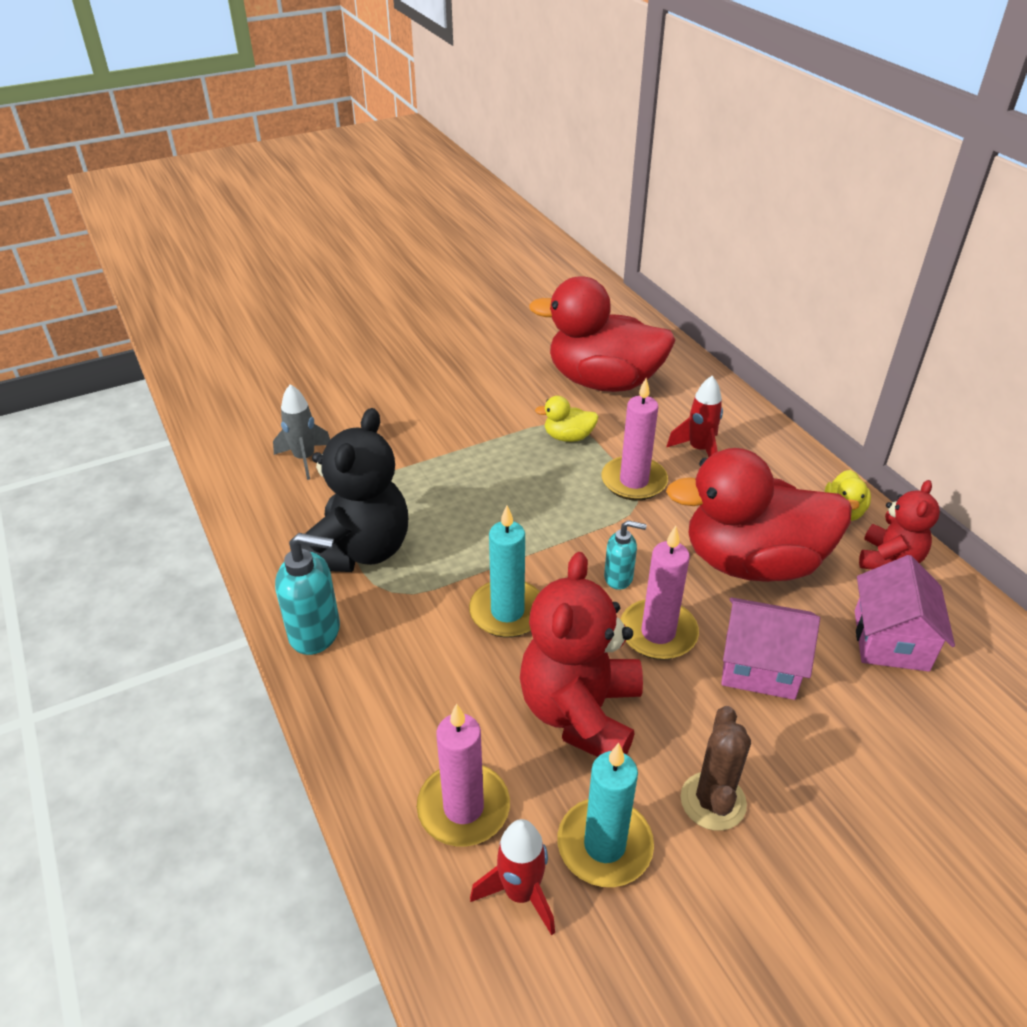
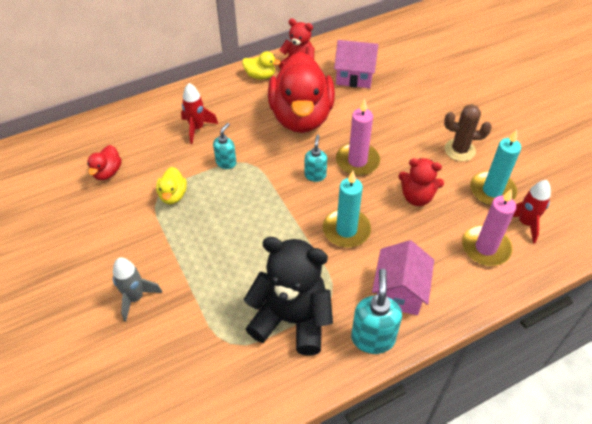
camera: 90 degrees left, 10 degrees up
(304, 459) = (177, 377): grey rocket -> grey rocket (135, 298)
(580, 712) = (417, 197): red teddy bear -> red teddy bear, size x0.59
(603, 382) = (107, 172): red duck -> red duck, size x0.41
(634, 481) = (226, 162): pink candle -> turquoise soap dispenser
(759, 666) = (376, 124): pink house -> pink house (399, 291)

